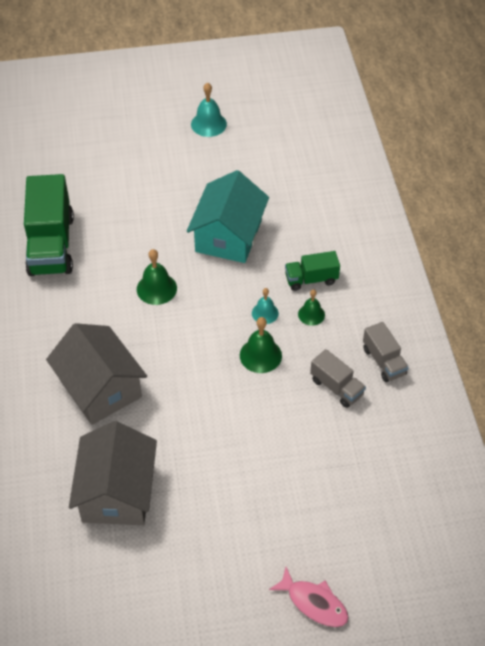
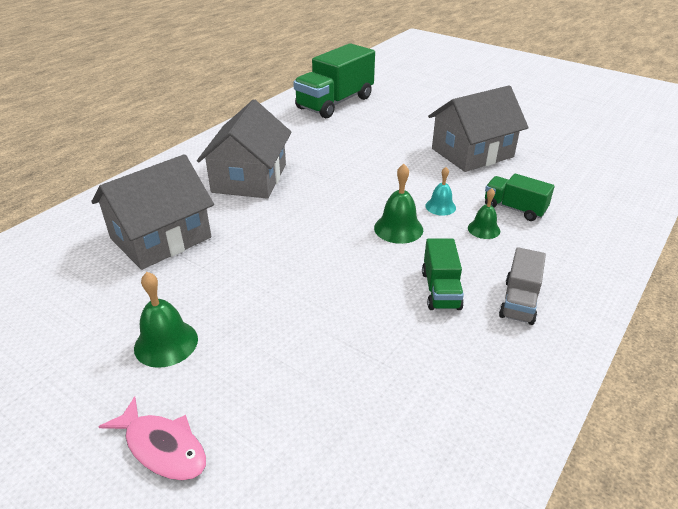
camera: 45 degrees right, 15 degrees down
(156, 288) = (372, 152): green bell -> green bell (166, 343)
(208, 124) = (537, 98): turquoise bell -> none
(228, 236) = (472, 153): turquoise house -> grey house
(313, 603) = (162, 447): pink fish -> pink fish turned 45 degrees counterclockwise
(336, 387) = (440, 290): grey truck -> green truck

